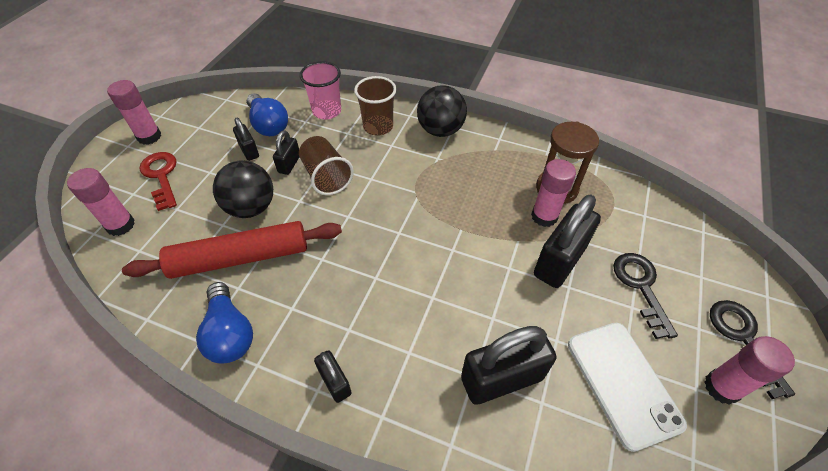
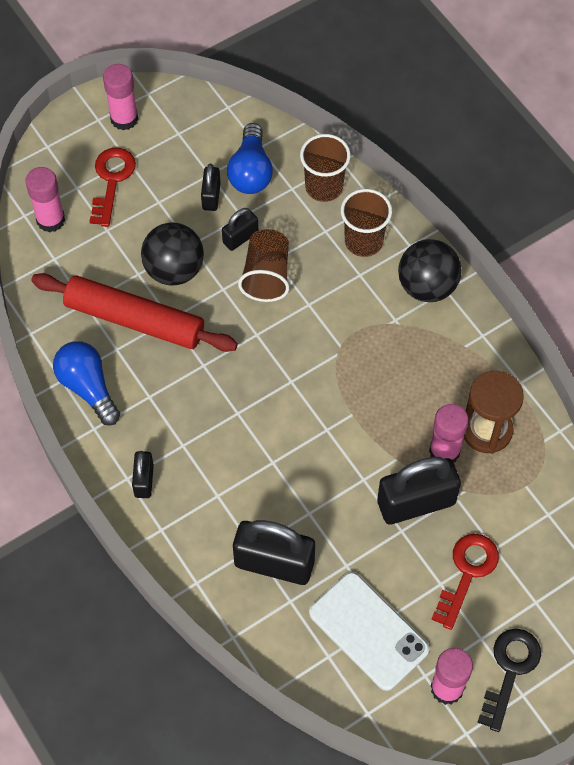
camera: 35 degrees right, 10 degrees up
(230, 333) = (88, 387): blue light bulb -> blue light bulb turned 135 degrees clockwise
(327, 111) = (324, 187): pink cup -> brown cup
(623, 383) = (368, 631): white phone -> white phone turned 60 degrees counterclockwise
(640, 287) = (467, 573): black key -> red key

